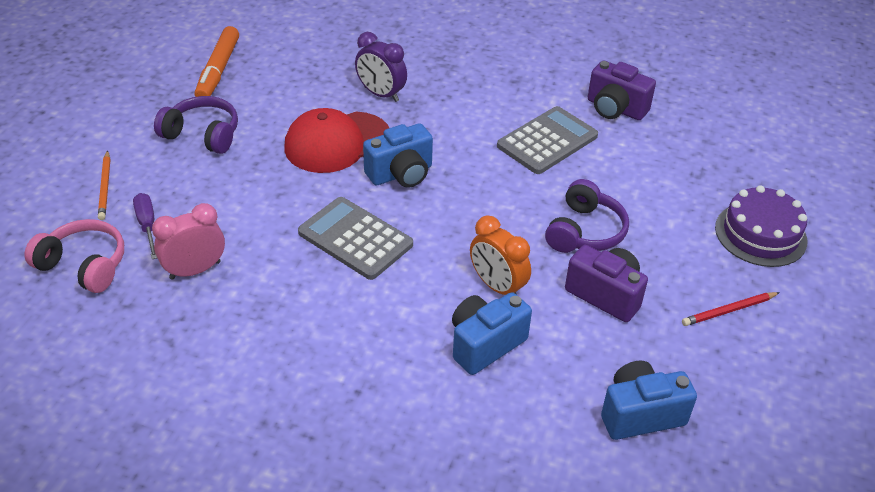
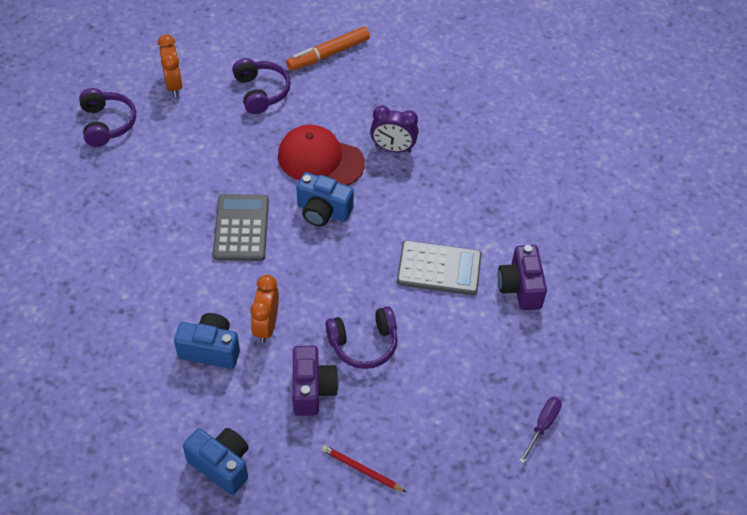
camera: 50 degrees right, 10 degrees up
(84, 265) = (107, 124): pink headphones -> purple headphones
(105, 187) = (174, 85): orange pencil -> orange clock
(147, 225) = (161, 126): purple screwdriver -> purple screwdriver (542, 426)
(195, 270) = (147, 173): pink clock -> none
(381, 94) = (393, 148): purple clock -> purple clock turned 75 degrees counterclockwise
(760, 234) = (463, 451): purple cake -> none

